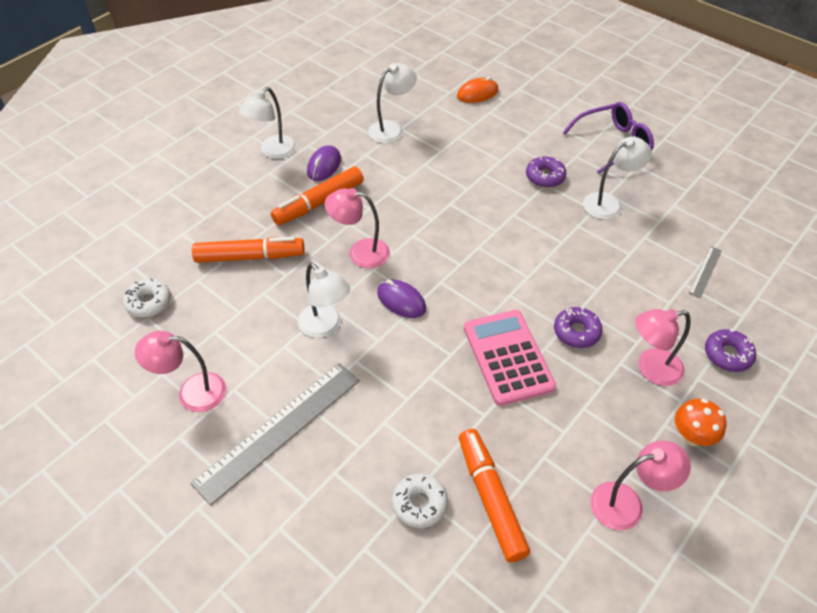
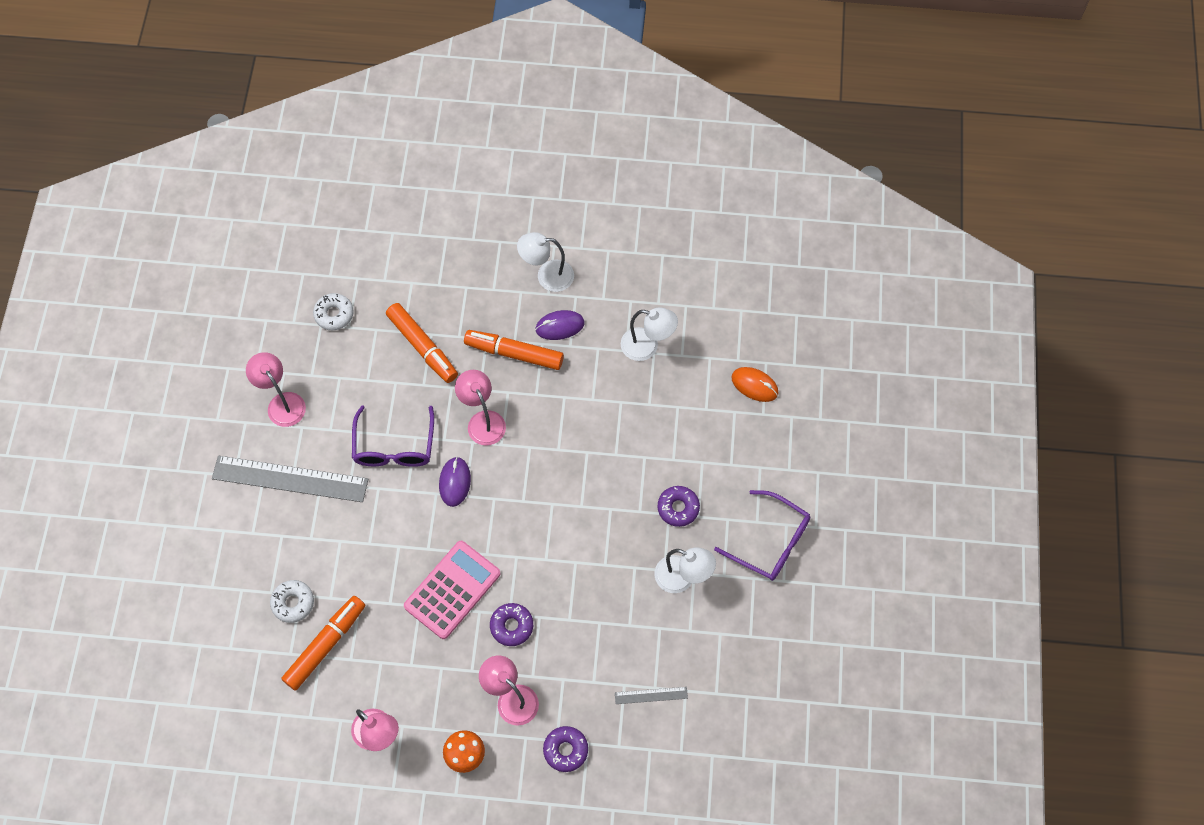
camera: 55 degrees right, 15 degrees up
(325, 326) = (394, 447): white lamp -> purple glasses

